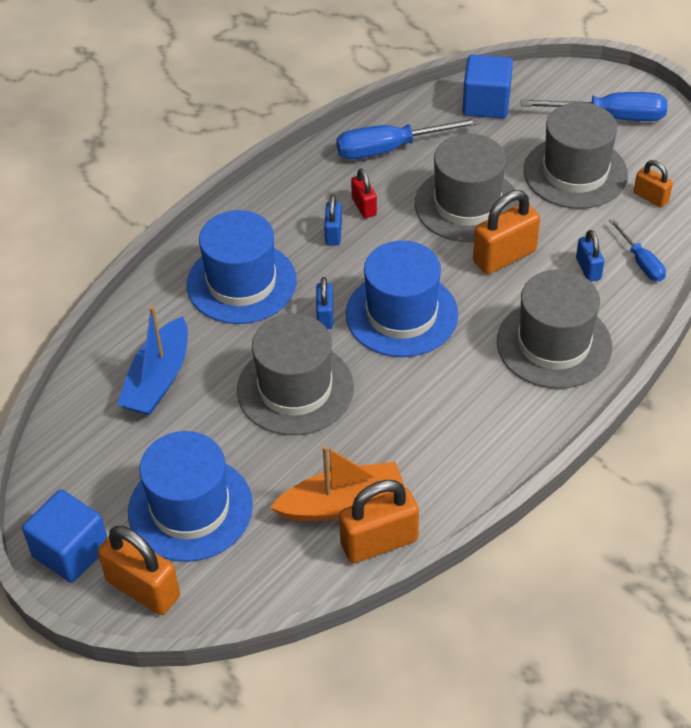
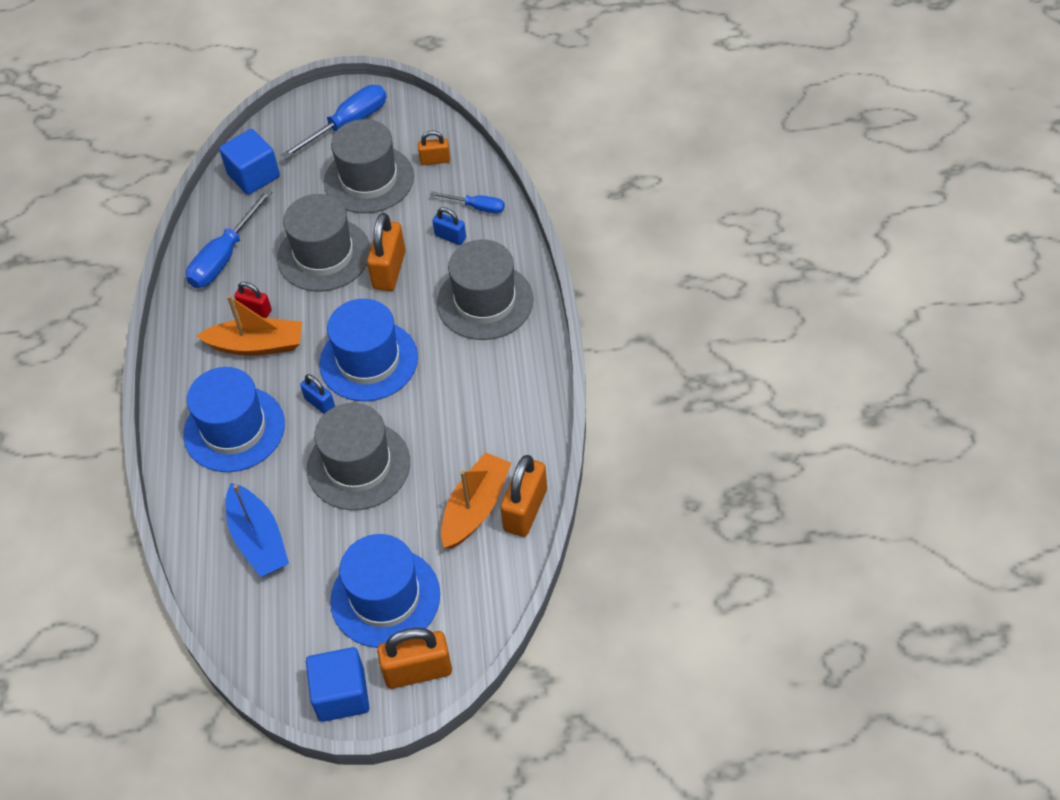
camera: 45 degrees left, 5 degrees up
(333, 233) = (257, 345): blue padlock -> orange boat

